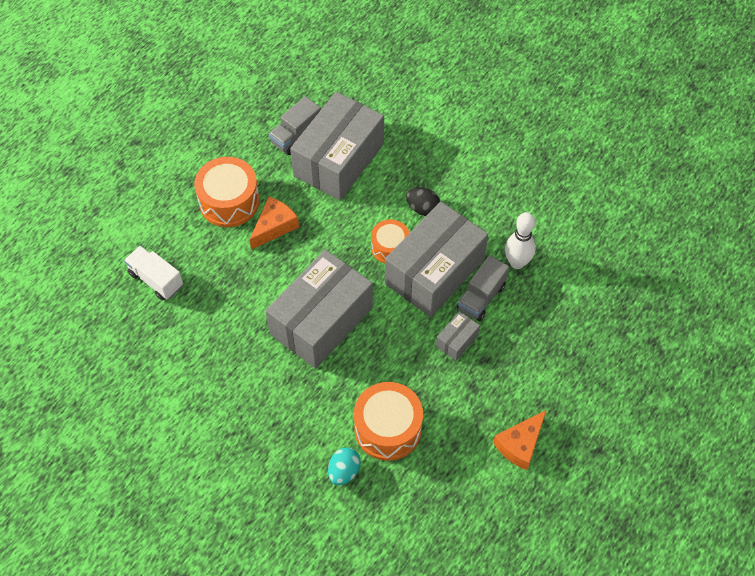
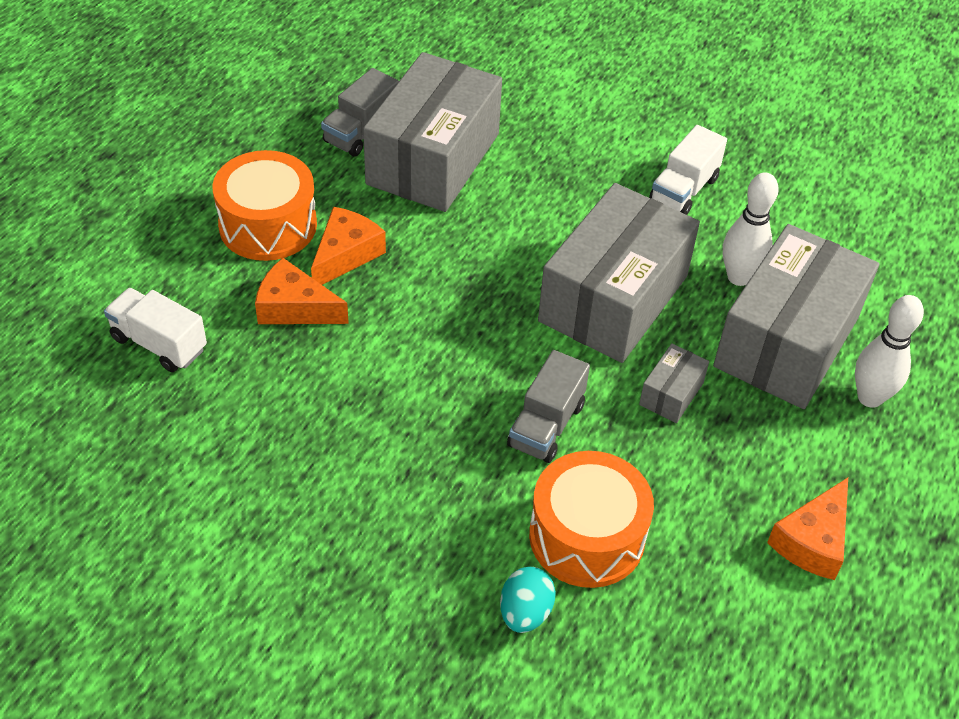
camera: 10 degrees left, 10 degrees down
(238, 262) = (294, 308): none -> orange cheese
(321, 320) = (445, 382): grey box -> grey box (786, 341)
(390, 247) = (536, 270): orange drum -> none
(422, 208) = (576, 214): black egg -> none
(481, 297) = (695, 329): grey truck -> grey truck (546, 425)
(495, 195) = (683, 190): none -> white truck
(579, 354) = (870, 397): none -> white bowling pin

